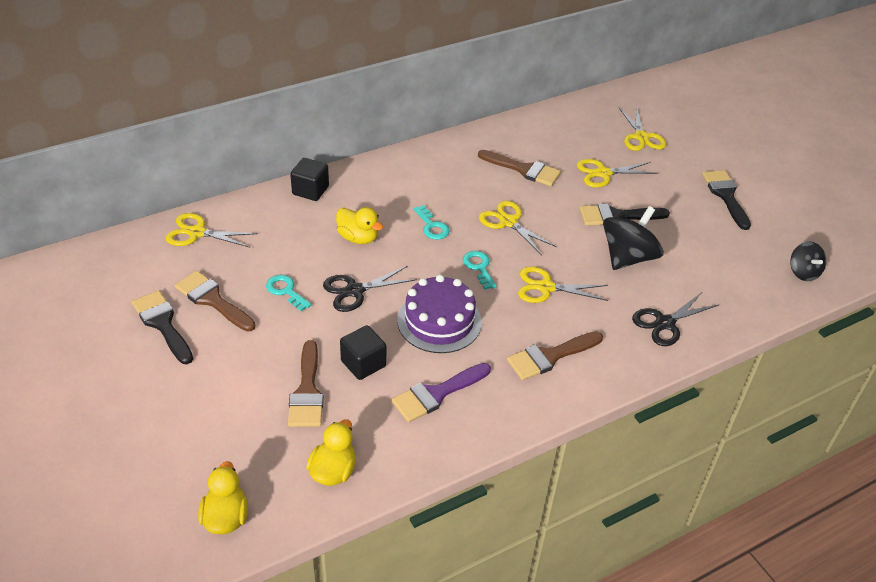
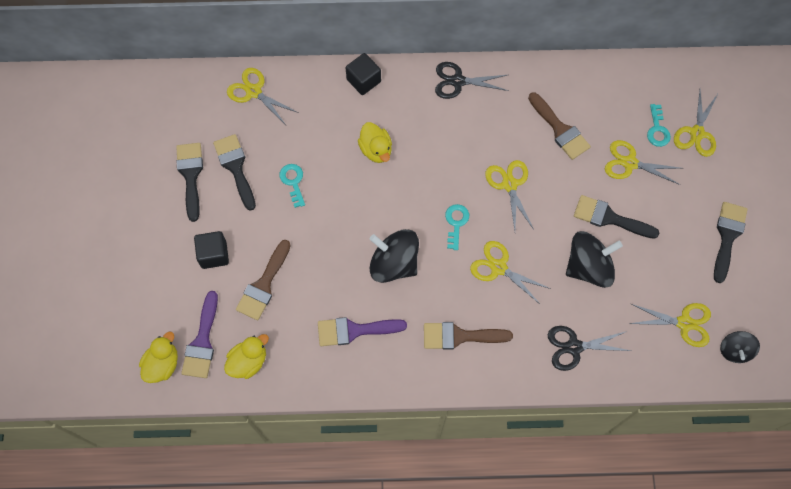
camera: 30 degrees right, 25 degrees up
(212, 300) = (235, 167): brown brush -> black brush
(264, 473) = (202, 341): none -> purple brush
(354, 290) = (345, 204): black scissors -> black scissors (458, 81)
(363, 363) = (316, 278): black cube -> black cube (214, 254)
(432, 226) = (442, 162): turquoise key -> turquoise key (657, 129)
(439, 321) = (394, 263): purple cake -> black spinning top
(745, 268) = (684, 323): none -> yellow scissors

